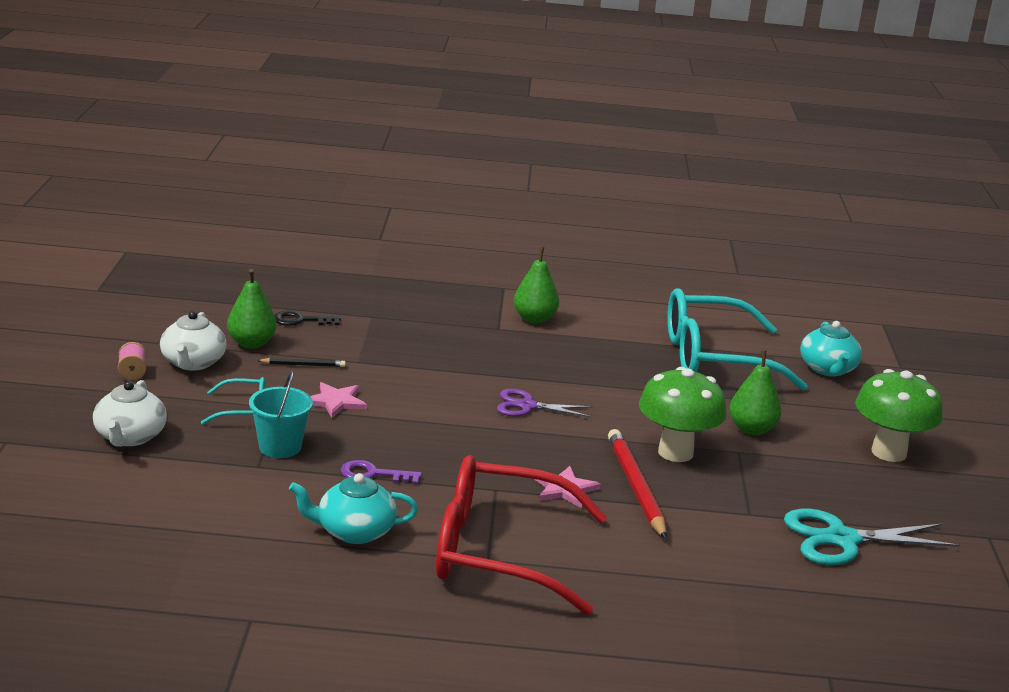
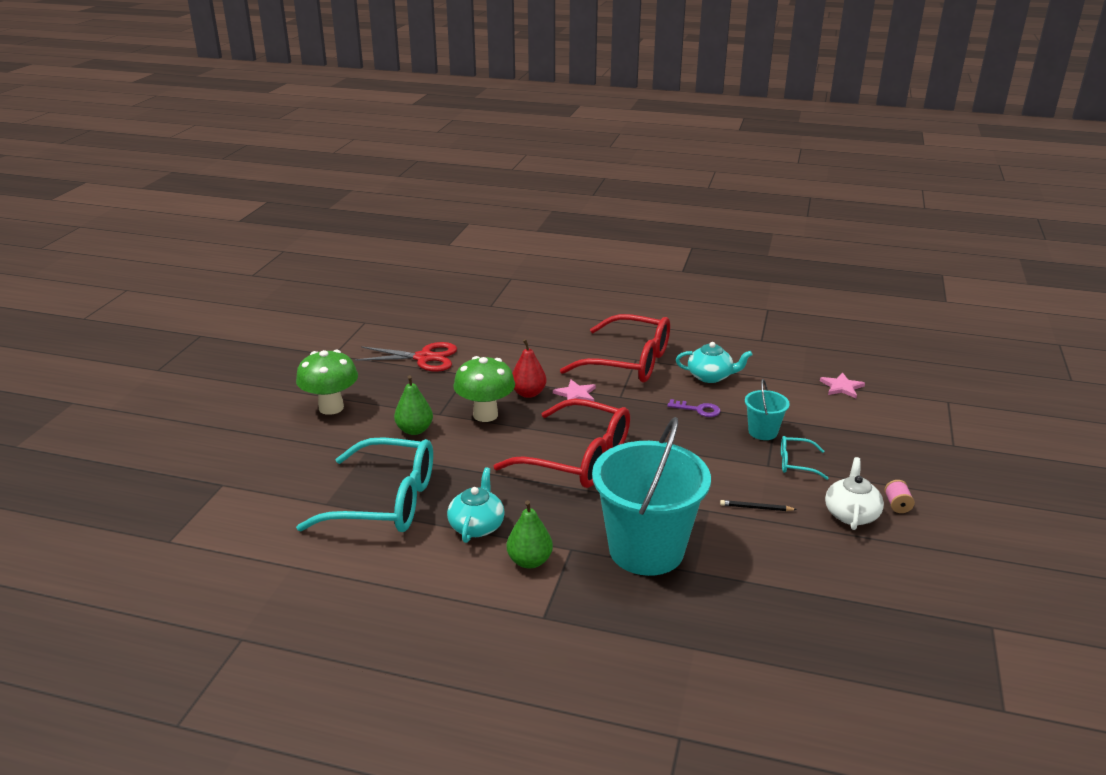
camera: 165 degrees left, 5 degrees up
(130, 437) = (870, 444): white teapot -> none
(251, 343) = (806, 536): green pear -> none
(301, 320) = (765, 567): black key -> none
(335, 402) = (726, 468): pink star -> pink star (842, 387)
(422, 329) = (646, 550): none -> turquoise bucket
(527, 406) = (576, 458): purple scissors -> red glasses
(635, 487) = (528, 393): red pencil -> red pear
(828, 369) = (293, 484): turquoise teapot -> turquoise teapot (477, 526)
(842, 539) = (424, 358): turquoise scissors -> red scissors

